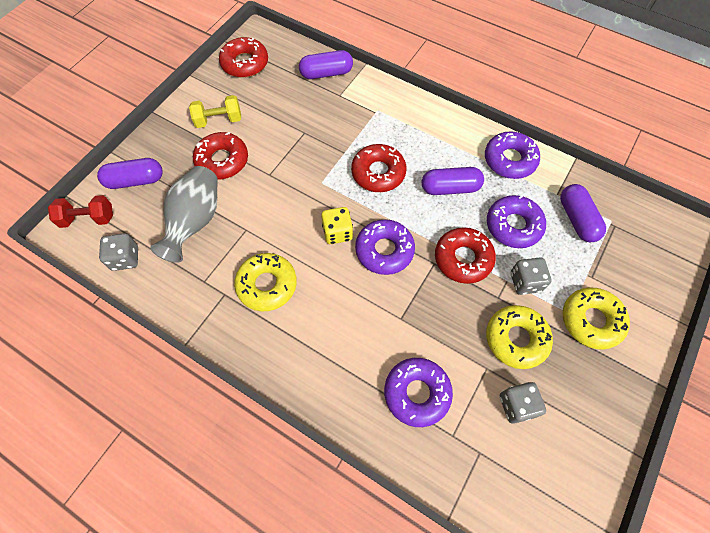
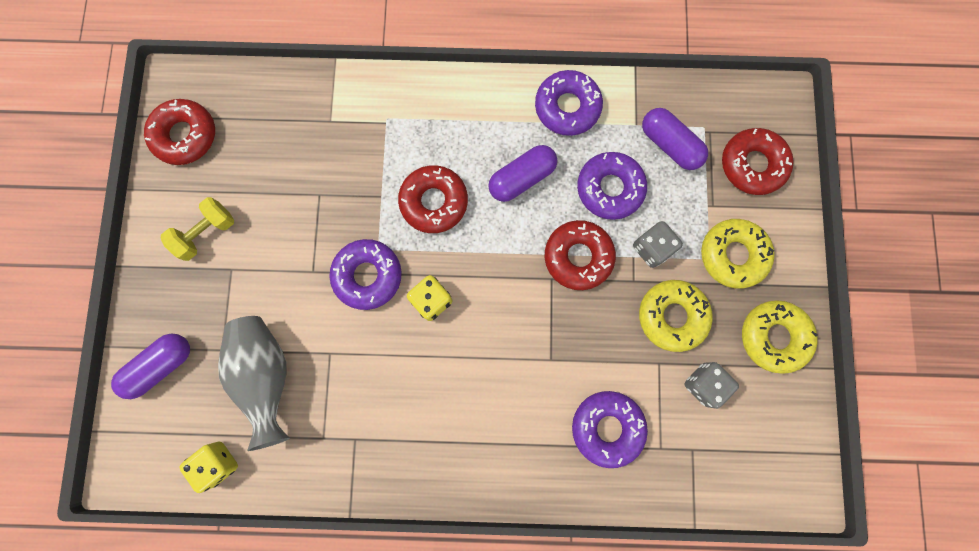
camera: 30 degrees left, 15 degrees up
(88, 218) = (140, 443): red dumbbell -> none
(125, 258) = (218, 463): grey dice -> yellow dice
(222, 160) = (246, 284): red donut -> red donut (752, 165)
(267, 285) = (393, 403): yellow donut -> yellow donut (773, 337)
(326, 73) = (296, 98): purple capsule -> none
(384, 250) = (493, 293): purple donut -> purple donut (368, 276)

